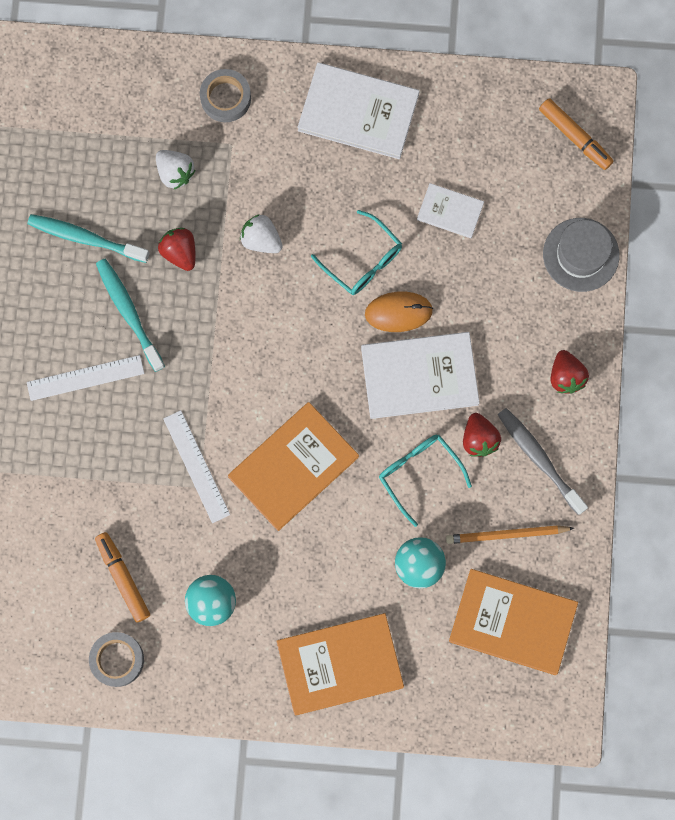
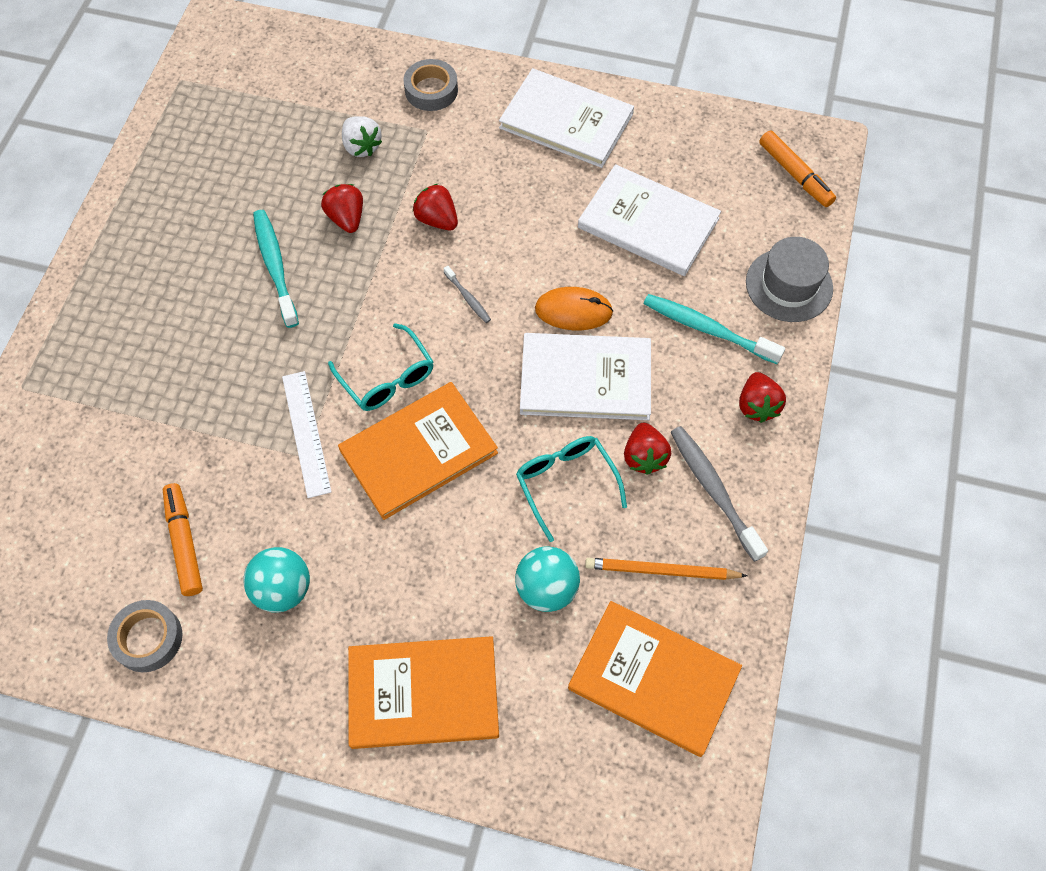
camera: 10 degrees right, 15 degrees down
(85, 378) = (208, 322): white ruler -> none
(86, 238) = (251, 191): turquoise toothbrush -> turquoise toothbrush (708, 329)
(261, 240) = (437, 220): white strawberry -> red strawberry
(305, 315) = (468, 298): none -> grey toothbrush
(363, 261) = (544, 255): turquoise glasses -> turquoise glasses (387, 378)
(450, 211) = (648, 223): white book -> white book, size x1.86

